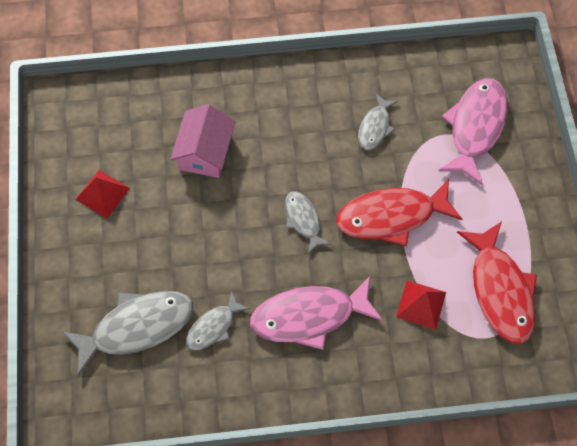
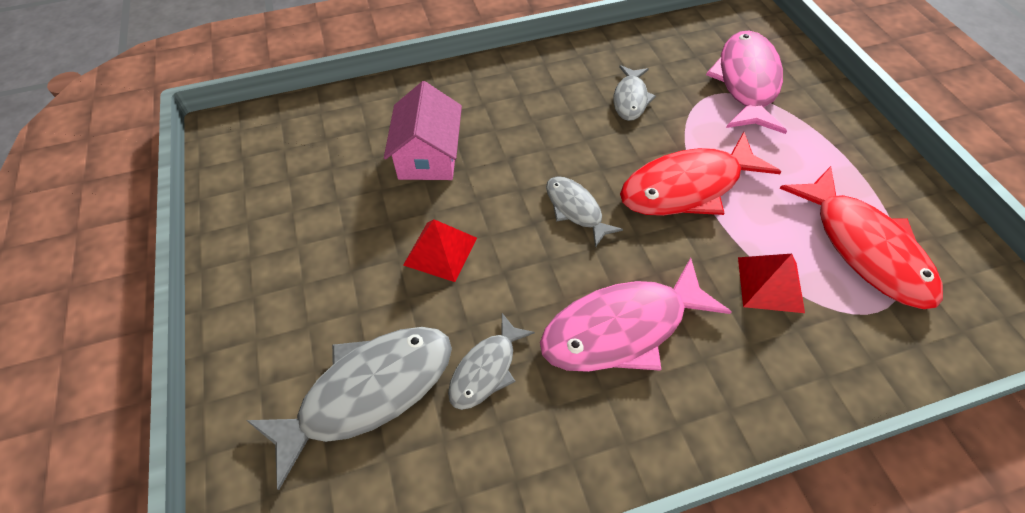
camera: 10 degrees left, 10 degrees down
(102, 194) = (297, 223): red pyramid -> red pyramid (440, 251)

